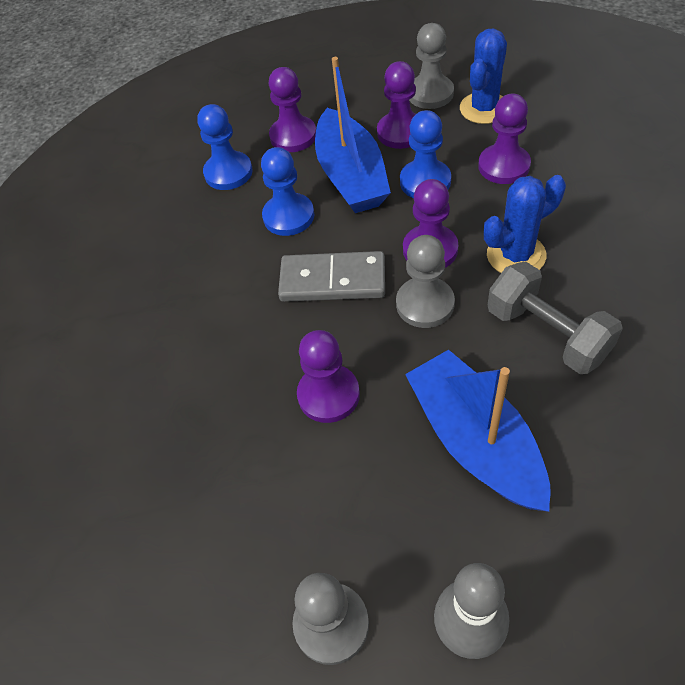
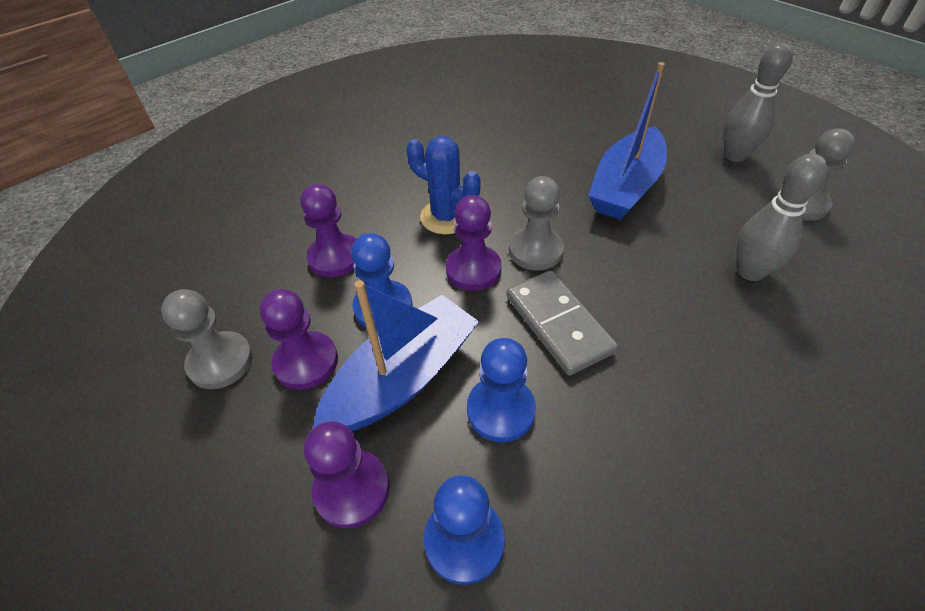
camera: 125 degrees left, 5 degrees down
(281, 467) = (750, 272): none -> grey bowling pin
(328, 395) = (669, 272): purple pawn -> none
(484, 108) = (242, 301): blue cactus -> none
(547, 334) = (512, 181): grey dumbbell -> none

